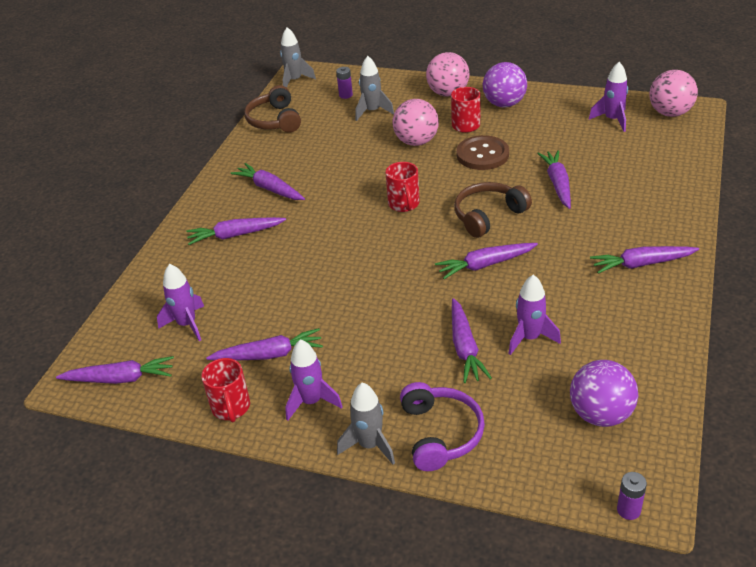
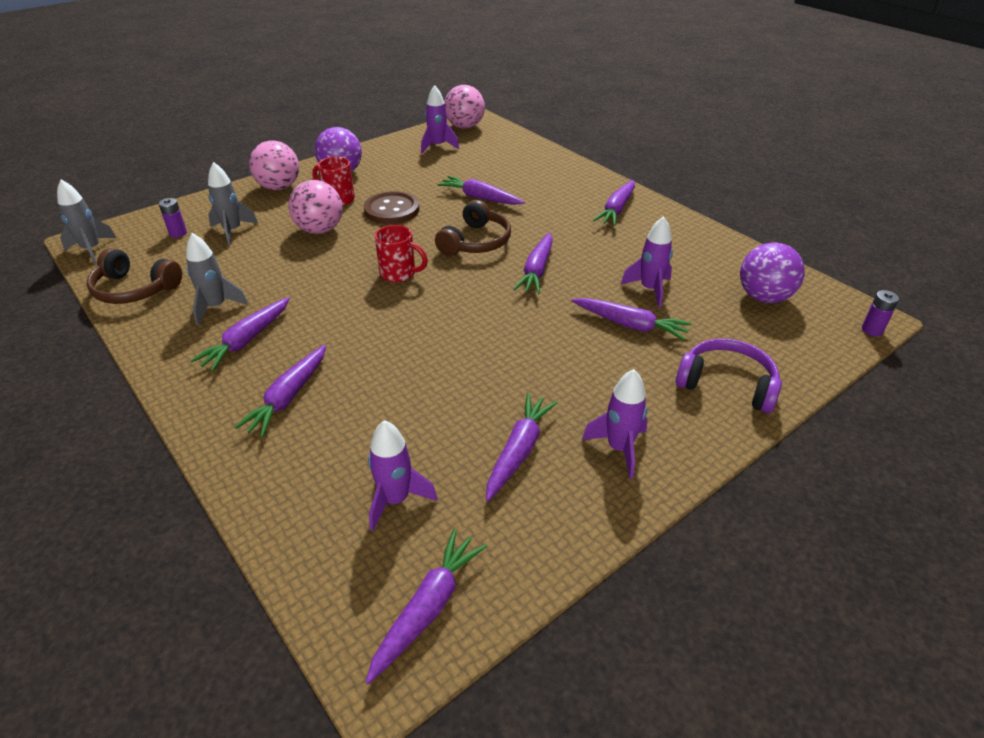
camera: 60 degrees left, 0 degrees up
(231, 408) = (576, 516): red mug -> none
(269, 189) = (247, 340): purple carrot -> purple carrot turned 45 degrees counterclockwise
(369, 445) = (711, 434): grey rocket -> grey rocket (216, 307)
(488, 216) = (475, 242): brown headphones -> brown headphones turned 150 degrees counterclockwise

